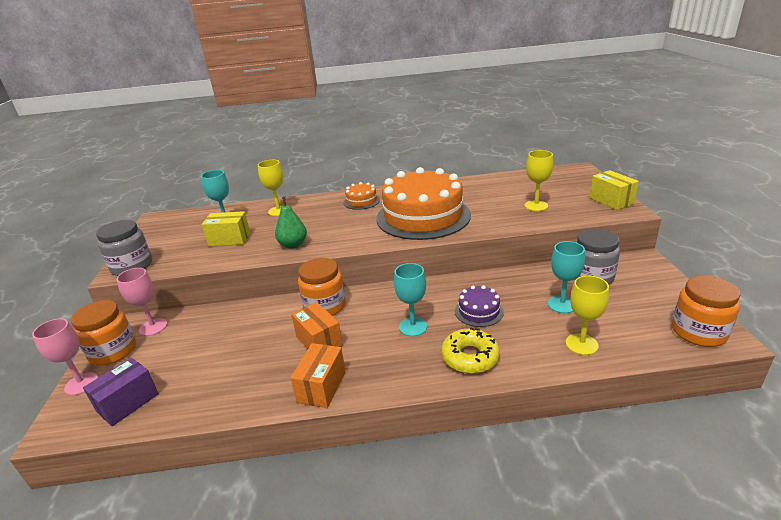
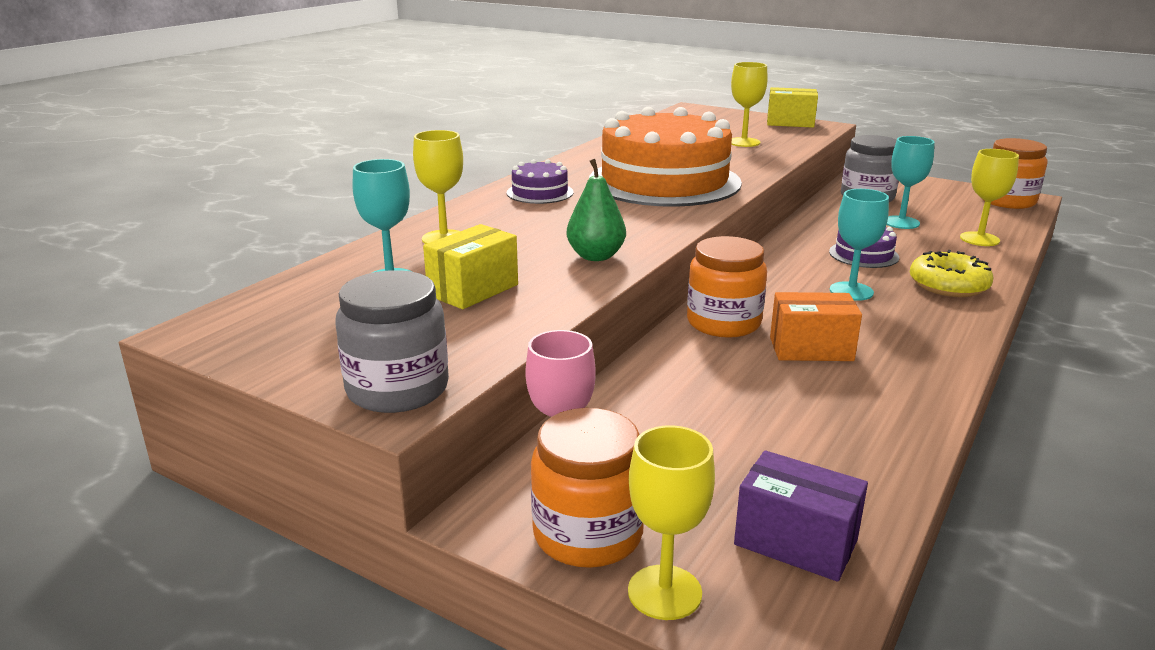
camera: 55 degrees left, 5 degrees down
(81, 383) = (664, 592): pink goblet -> yellow goblet
(128, 403) = (795, 542): purple box -> purple box turned 45 degrees counterclockwise
(322, 387) = (921, 374): orange box -> none
(361, 201) = (540, 192): orange cake -> purple cake

